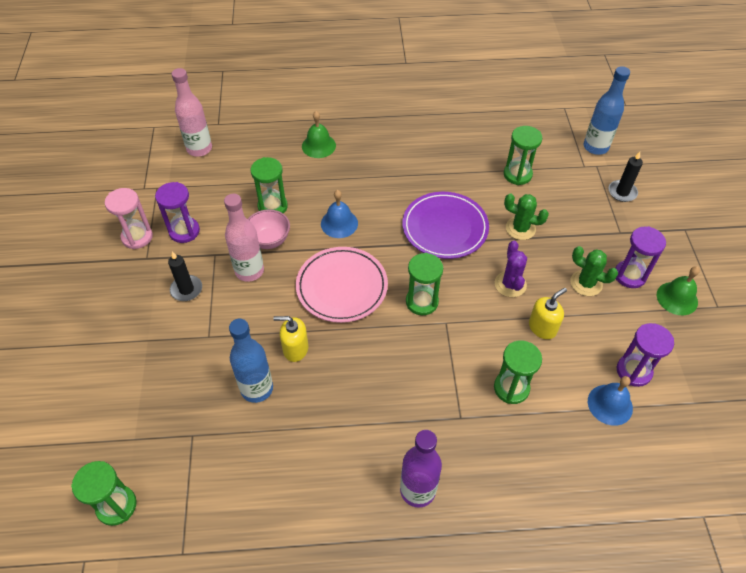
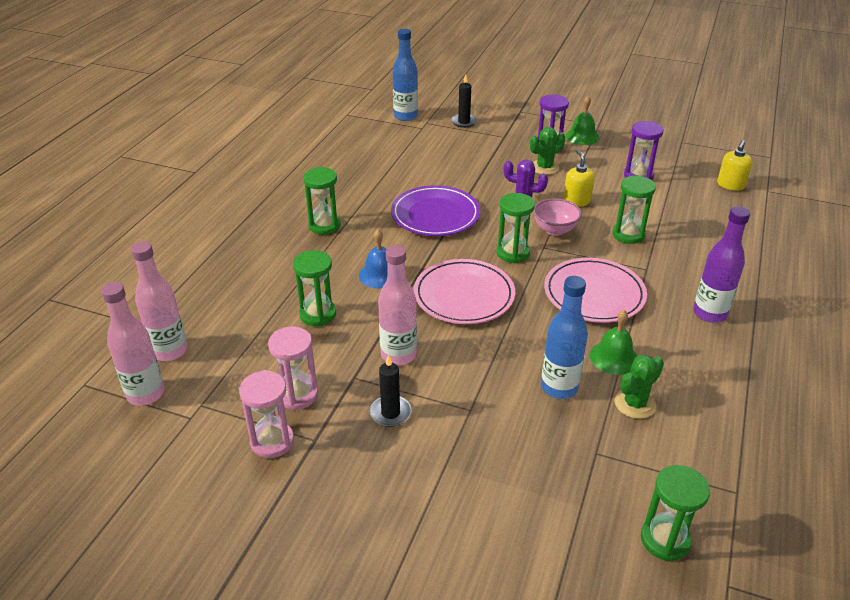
camera: 65 degrees left, 15 degrees down
(156, 157) = (145, 394): none -> pink bottle
(184, 231) = (297, 395): purple hourglass -> pink hourglass
(269, 240) = (365, 329): pink bowl -> pink bowl (555, 230)
(295, 349) = (523, 347): yellow soap dispenser -> yellow soap dispenser (730, 185)
(318, 146) = (257, 259): green bell -> green bell (614, 357)
(395, 382) = (594, 294): none -> pink plate
(517, 174) = (404, 160): green hourglass -> green hourglass (324, 226)
(520, 228) = (466, 178): green cactus -> green cactus (635, 404)
(610, 404) = (663, 195): blue bell -> none

